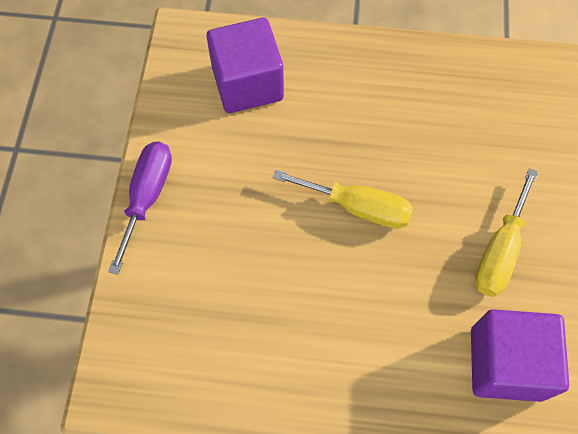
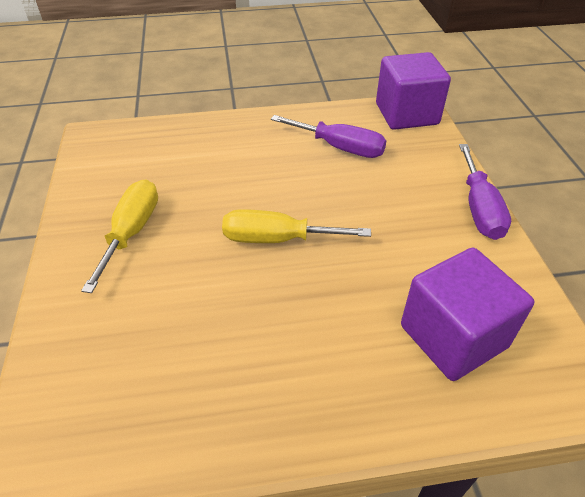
camera: 165 degrees right, 20 degrees down
(249, 330) = (340, 147): none -> purple screwdriver
(506, 363) = (133, 164): purple cube -> purple cube (406, 114)

